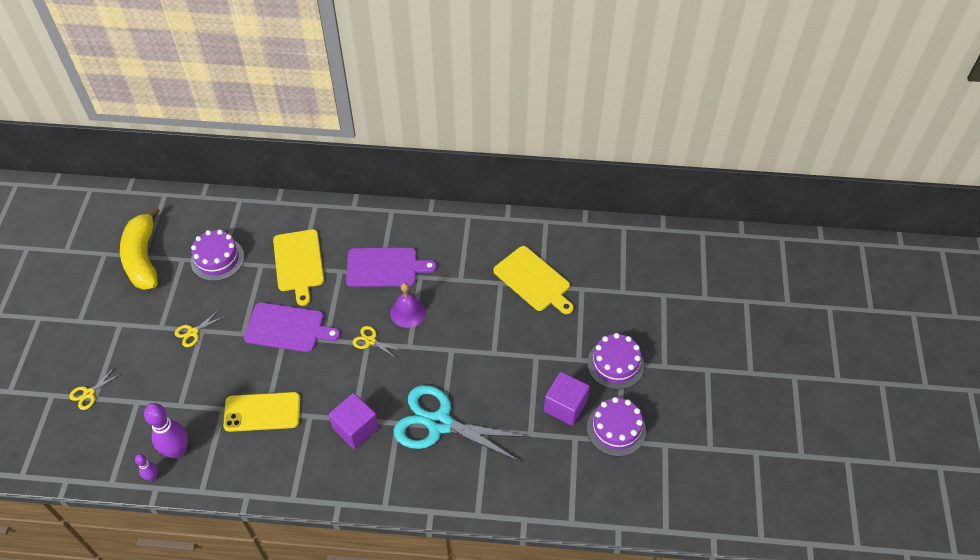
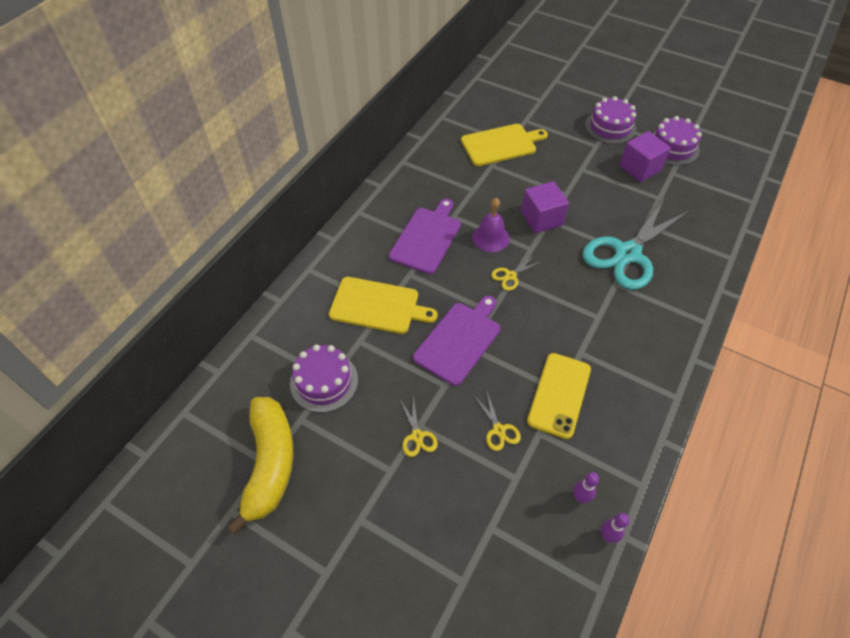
camera: 65 degrees left, 0 degrees up
(88, 394) = (453, 587): yellow scissors -> yellow scissors (499, 430)
(143, 258) = (270, 464): yellow banana -> yellow banana turned 105 degrees counterclockwise
(177, 451) = (580, 497): purple bowling pin -> purple bowling pin, size x0.51
(355, 428) = (610, 318): purple cube -> purple cube (541, 218)

